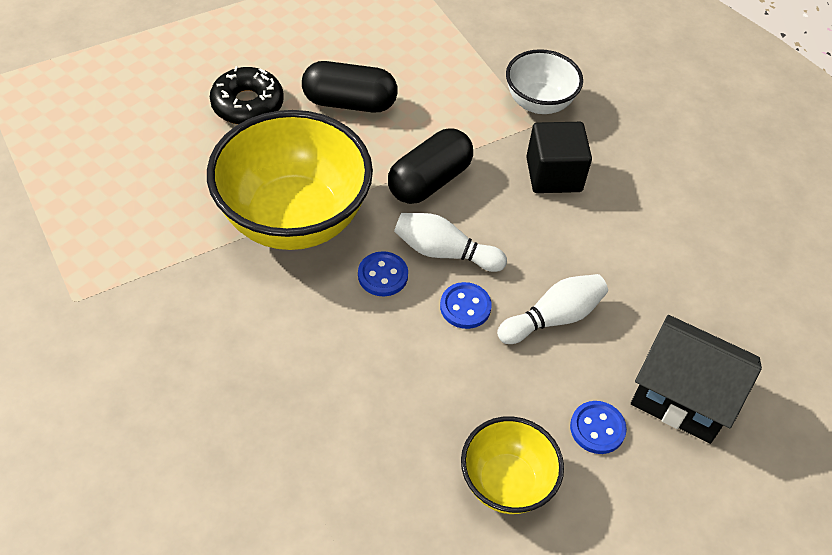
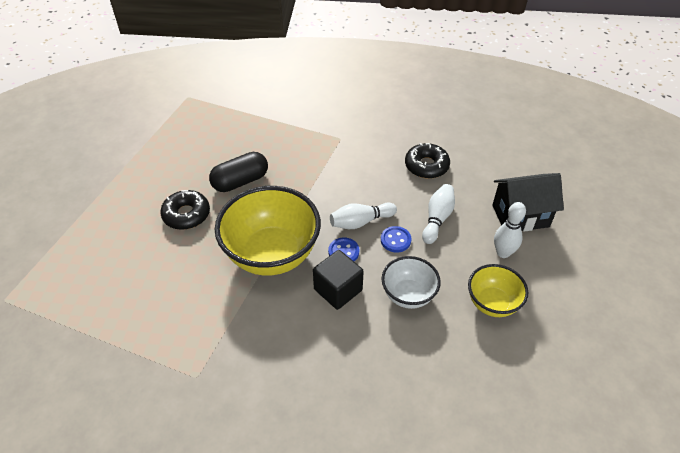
camera: 35 degrees left, 5 degrees down
(429, 181) = (319, 194): black capsule -> none
(538, 103) = (332, 128): white bowl -> white bowl (408, 295)
(553, 174) = (372, 156): black cube -> black cube (338, 290)
(597, 428) = (503, 253): blue button -> white bowling pin
(617, 236) = (426, 166): none -> black donut

